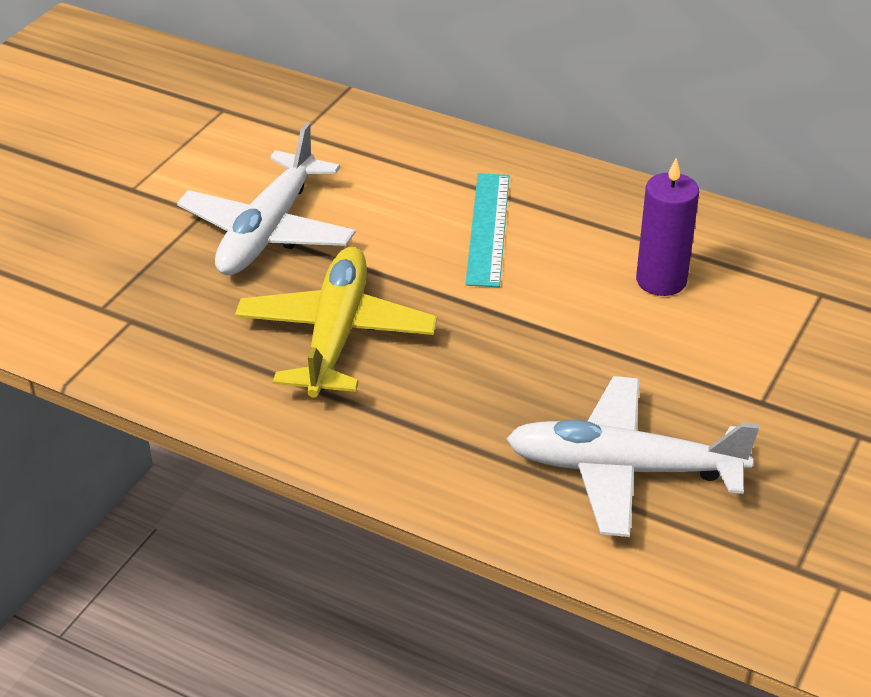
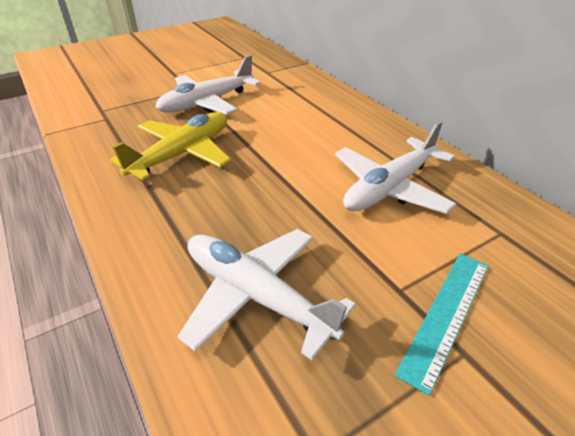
camera: 30 degrees right, 0 degrees up
(488, 228) = (313, 132): turquoise ruler -> turquoise ruler (446, 315)
(661, 280) = (390, 187): purple candle -> white plane

